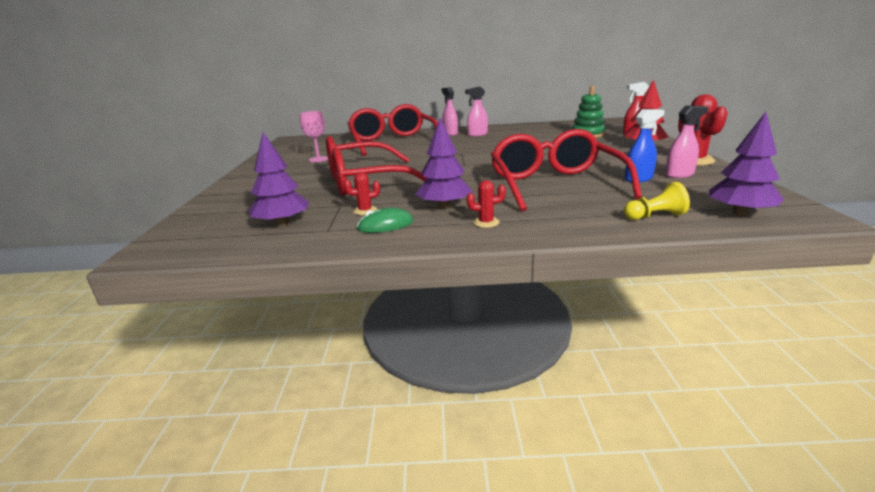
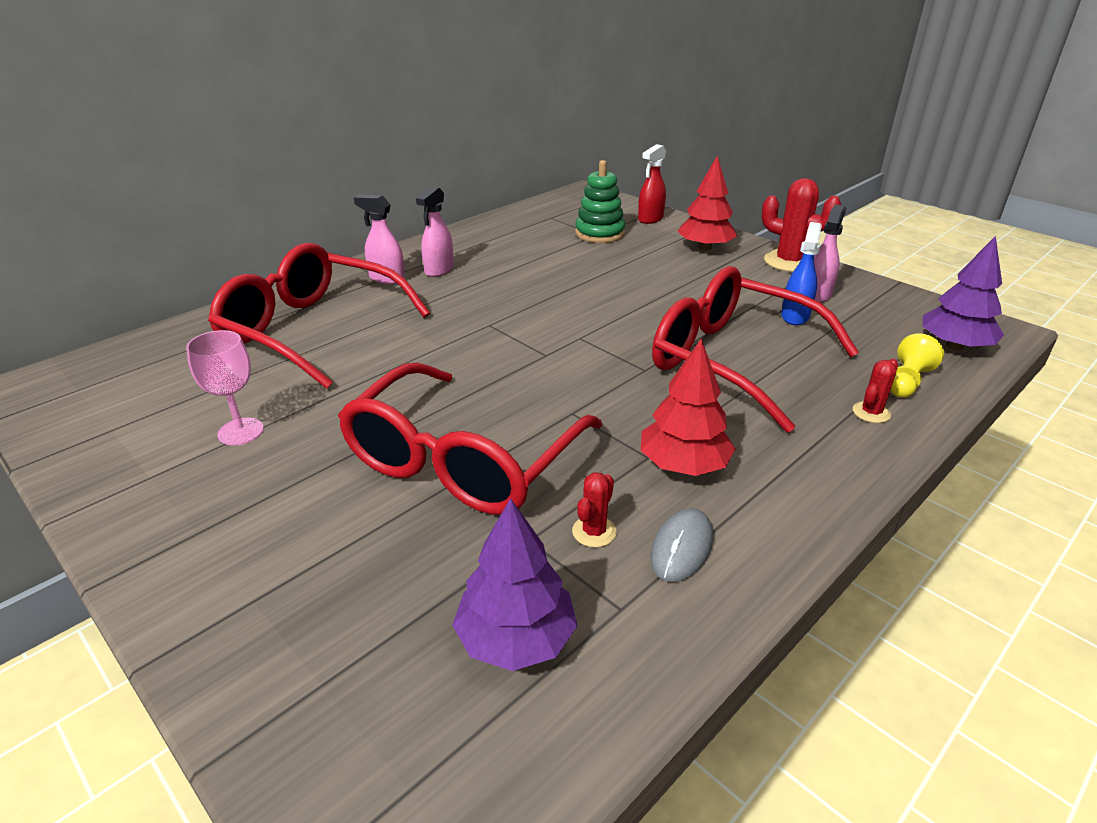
camera: 45 degrees left, 10 degrees up
(385, 225) = (681, 548): green mouse -> grey mouse
(444, 206) = (683, 465): purple tree -> red tree
(486, 222) = (785, 474): red cactus -> red cactus (871, 412)

